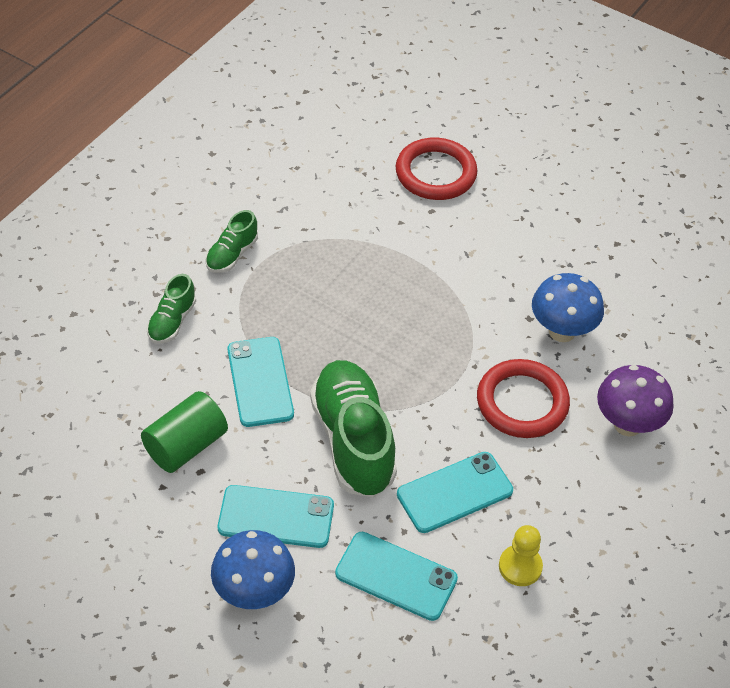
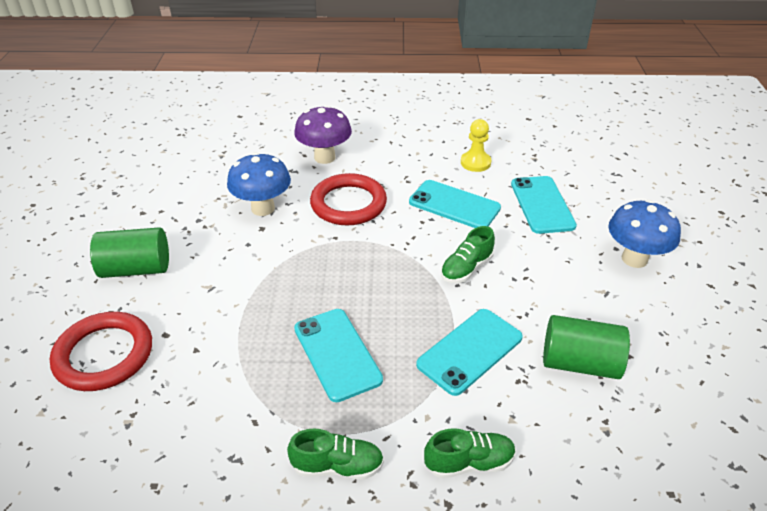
camera: 120 degrees left, 10 degrees down
(276, 517) = (571, 277): turquoise phone -> turquoise phone (337, 354)
(353, 441) = (466, 268): green shoe -> green shoe, size x0.50
(529, 216) = (136, 269): none -> green cylinder

